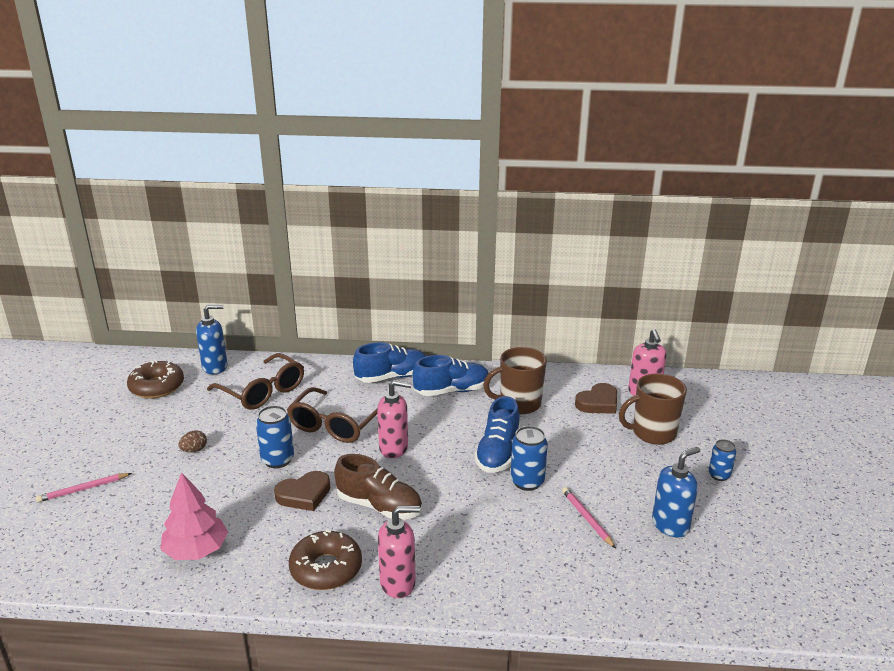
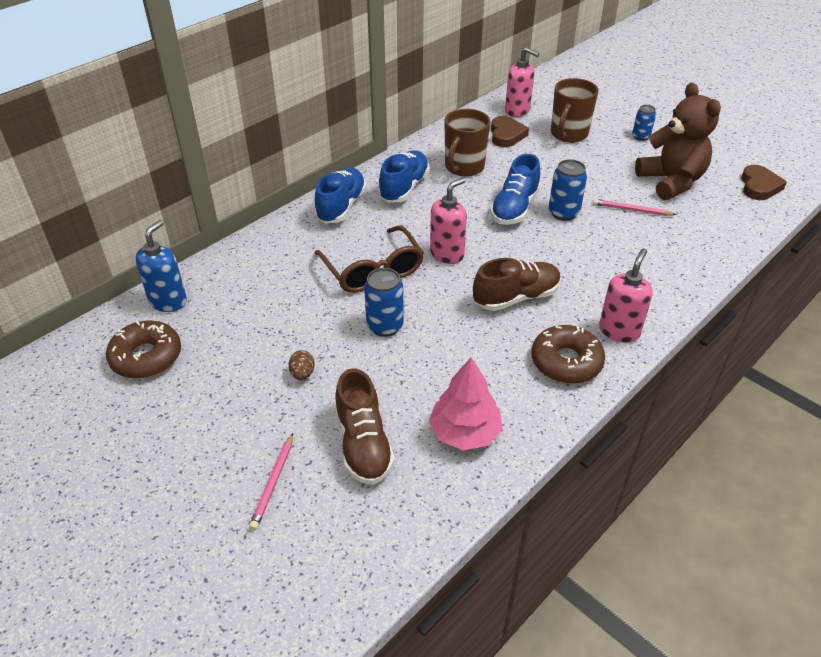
camera: 50 degrees left, 15 degrees up
(147, 509) = (363, 444): none -> brown shoe
(263, 391) = (260, 288): brown glasses -> none
(304, 494) = (454, 332): brown heart -> brown heart (759, 186)
(498, 453) = (514, 208): blue shoe -> blue shoe turned 60 degrees clockwise
(670, 525) = (671, 182): blue soap dispenser -> brown teddy bear

